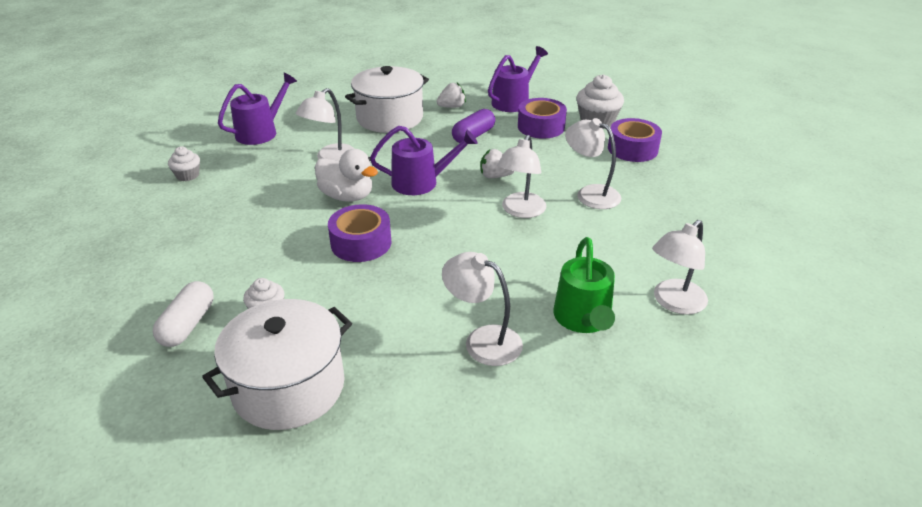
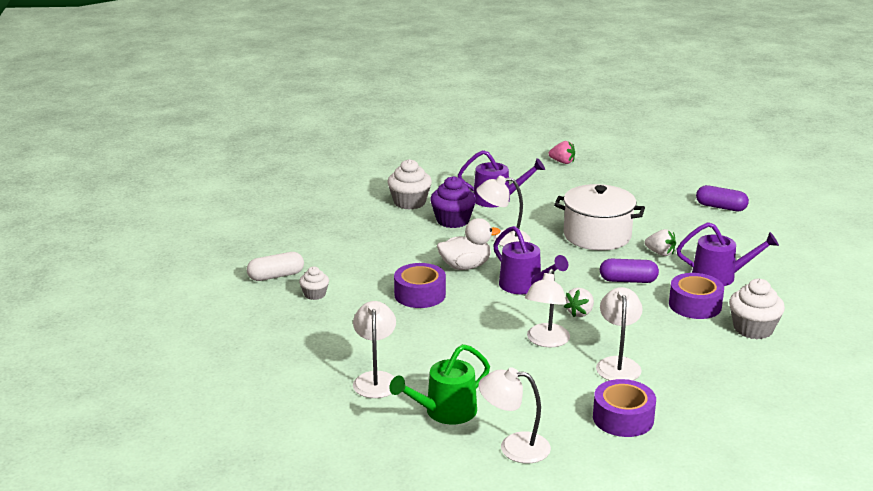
camera: 55 degrees right, 10 degrees down
(188, 175) = (409, 202): white cupcake -> white cupcake, size x1.72
(254, 81) = (562, 162): none -> pink strawberry
(259, 168) = (453, 220): none -> purple cupcake
(289, 387) = (263, 330): white pot -> none
(347, 196) = (465, 266): white duck -> white duck turned 105 degrees counterclockwise
(422, 60) = (721, 207): none -> purple capsule
(495, 176) = (580, 313): white strawberry -> white strawberry turned 120 degrees counterclockwise
(520, 211) = (546, 341): white lamp -> white lamp turned 60 degrees counterclockwise
(632, 149) = (729, 363): purple tape -> purple tape (623, 418)

